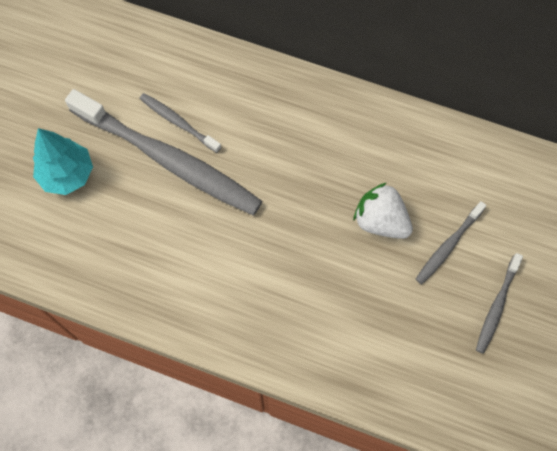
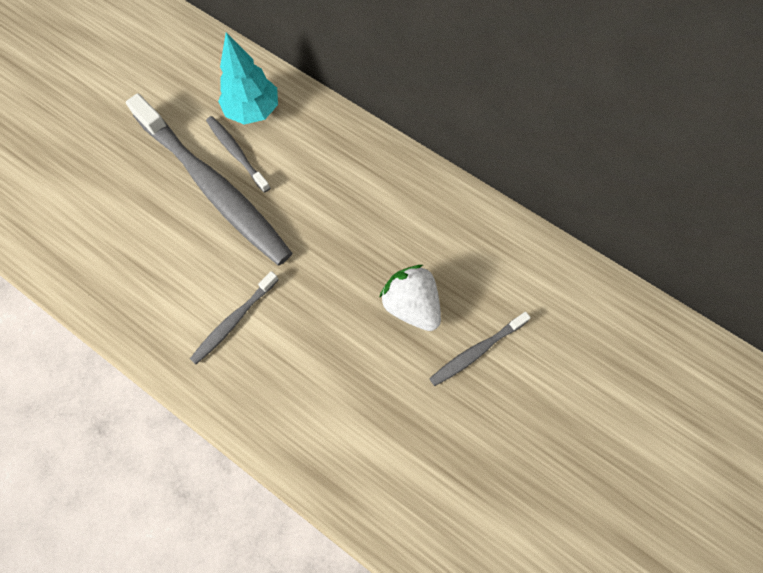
camera: 15 degrees right, 0 degrees up
(67, 174) = (109, 178): turquoise tree -> turquoise tree (253, 111)
(496, 306) = (511, 433): grey toothbrush -> grey toothbrush (233, 321)

